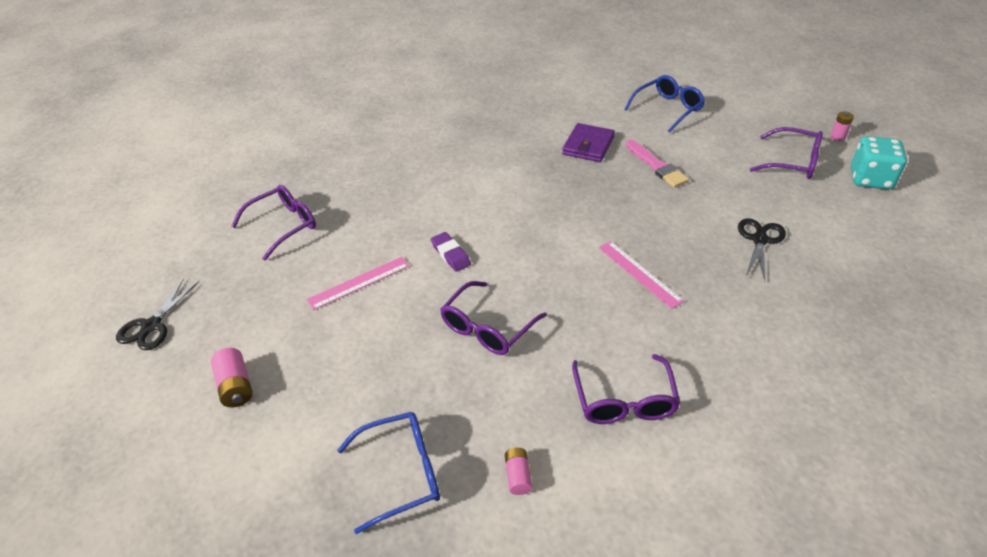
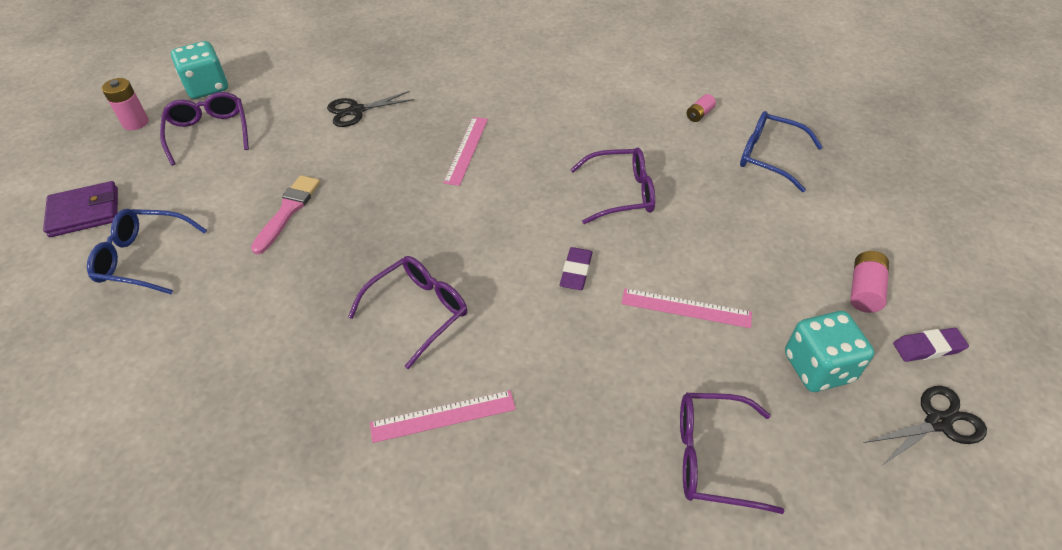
camera: 135 degrees left, 5 degrees up
(169, 373) = (928, 347): none -> purple eraser
(246, 306) = (818, 367): none -> turquoise dice
(431, 158) = (443, 416): none -> pink ruler
(588, 146) = (287, 282): purple wallet -> purple wallet (85, 212)
(624, 401) = (594, 103): purple glasses -> purple glasses (418, 311)
(837, 137) = (135, 123): pink battery -> pink battery, size x1.52

